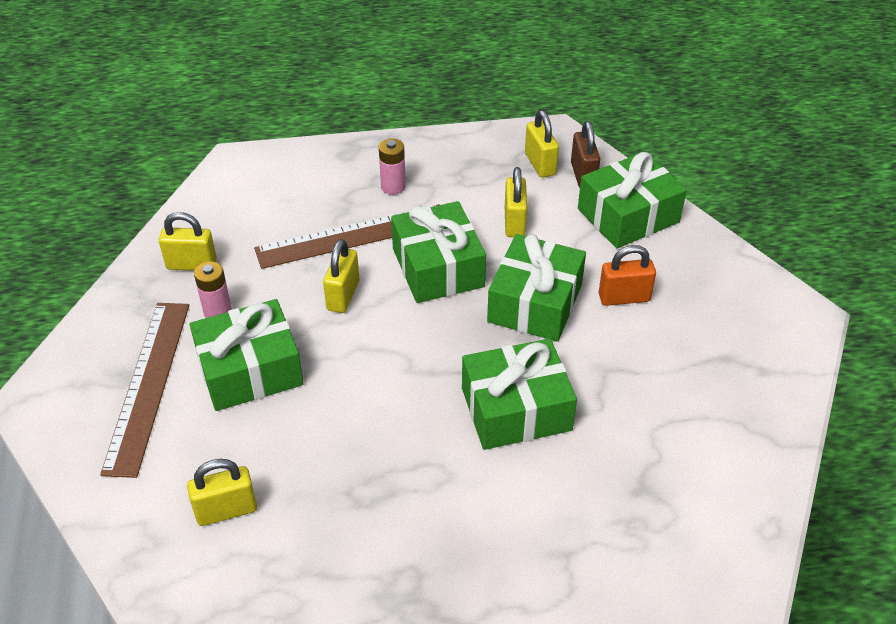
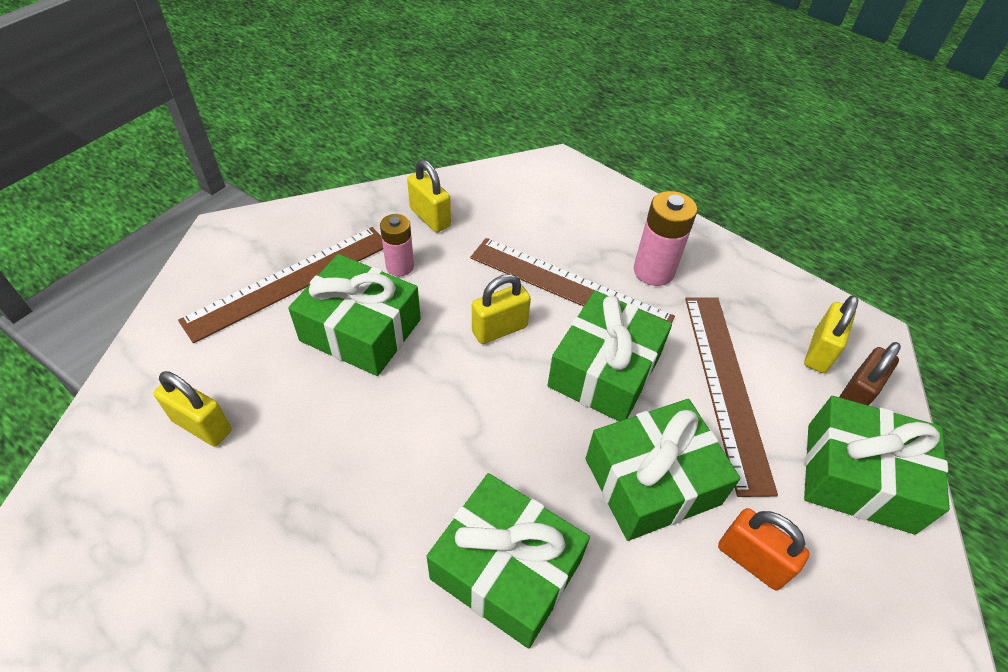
camera: 45 degrees right, 5 degrees up
(393, 187) = (653, 271): pink battery -> pink battery, size x1.50
(514, 222) = (726, 387): yellow padlock -> brown ruler

